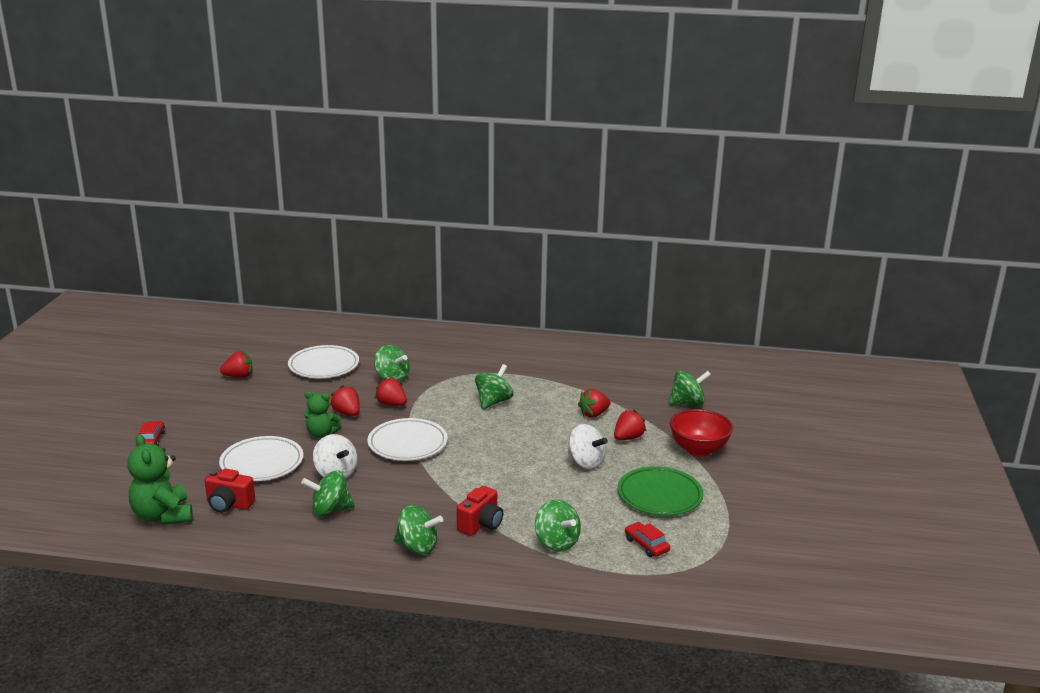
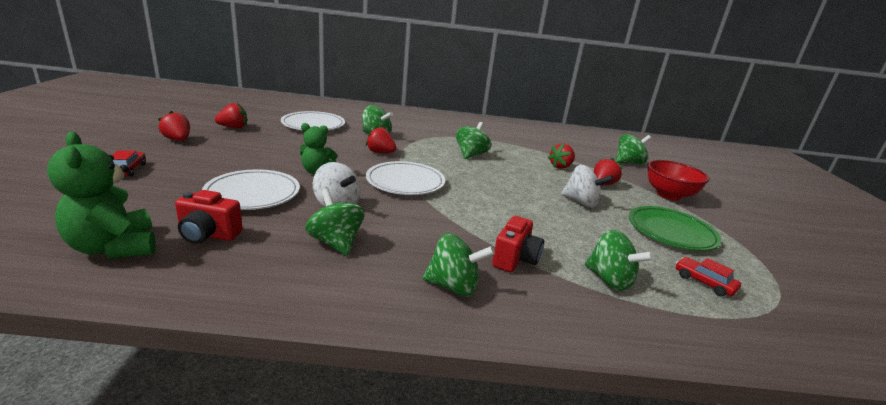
camera: 10 degrees left, 0 degrees up
(330, 510) = (336, 243): green spinning top -> green spinning top turned 75 degrees clockwise
(347, 413) = (340, 157): red strawberry -> red strawberry (178, 140)

